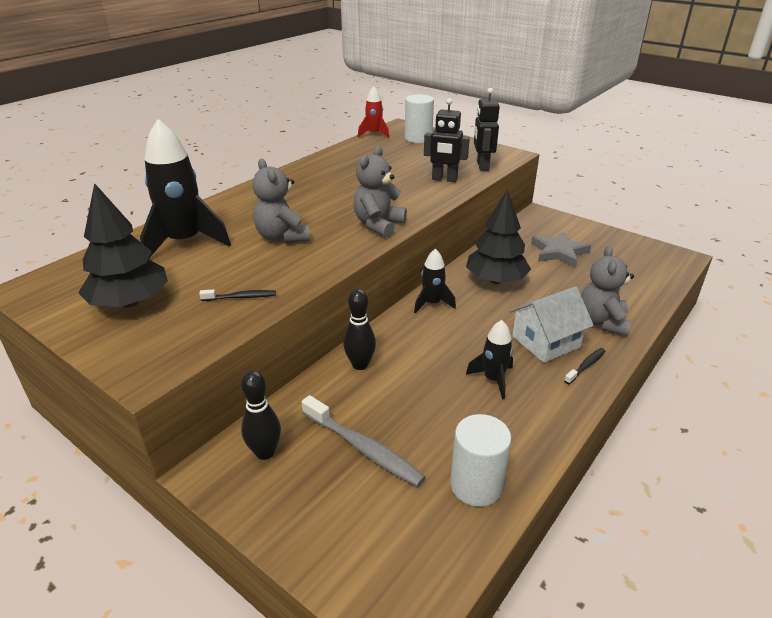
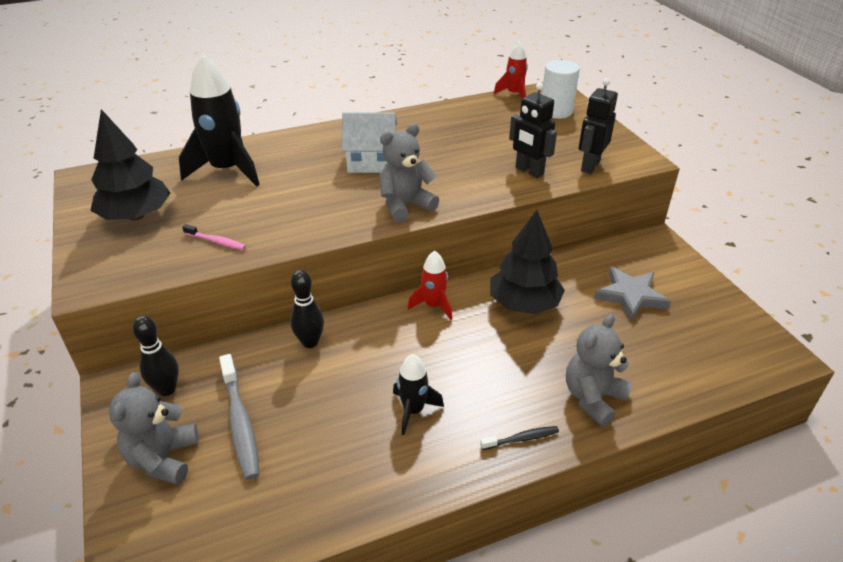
camera: 30 degrees right, 5 degrees up
(241, 297) = (216, 241): black toothbrush -> pink toothbrush
(282, 237) = (308, 191): grey teddy bear -> grey teddy bear (163, 458)
(432, 303) = (433, 305): black rocket -> red rocket
(476, 485) = (296, 505): white cylinder -> none
(545, 342) = (506, 394): white house -> white house (371, 161)

